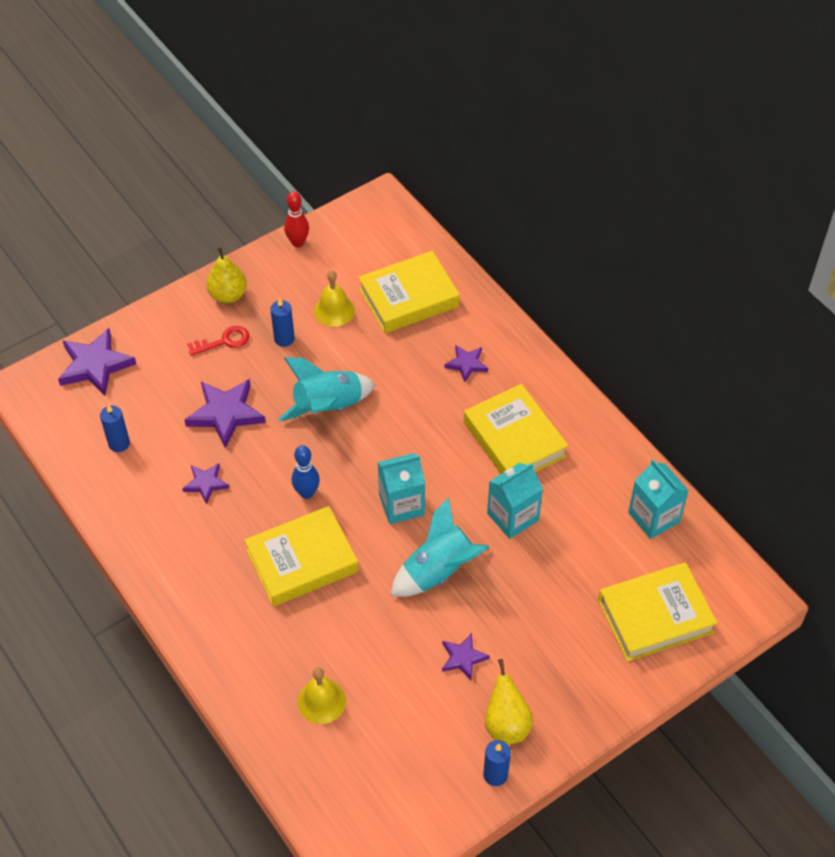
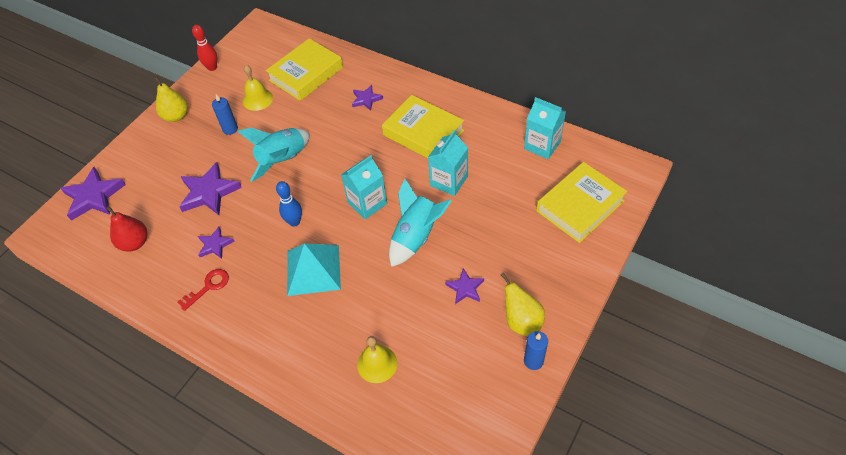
camera: 20 degrees left, 0 degrees up
(119, 443) = (135, 243): blue candle -> red pear
(224, 341) = (186, 146): red key -> red key (208, 287)
(302, 561) = (313, 269): yellow book -> turquoise pyramid

